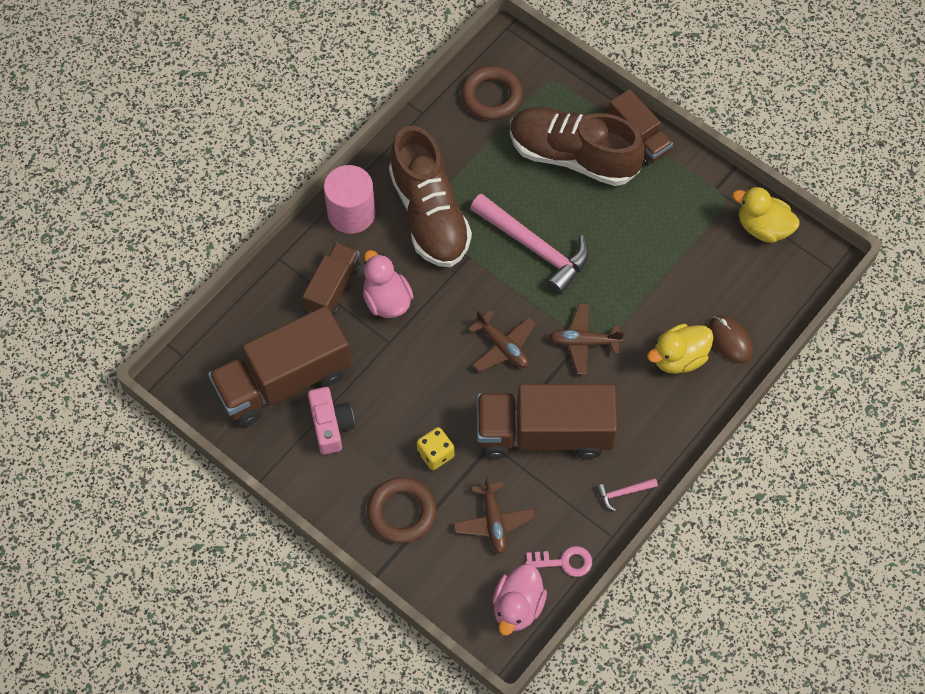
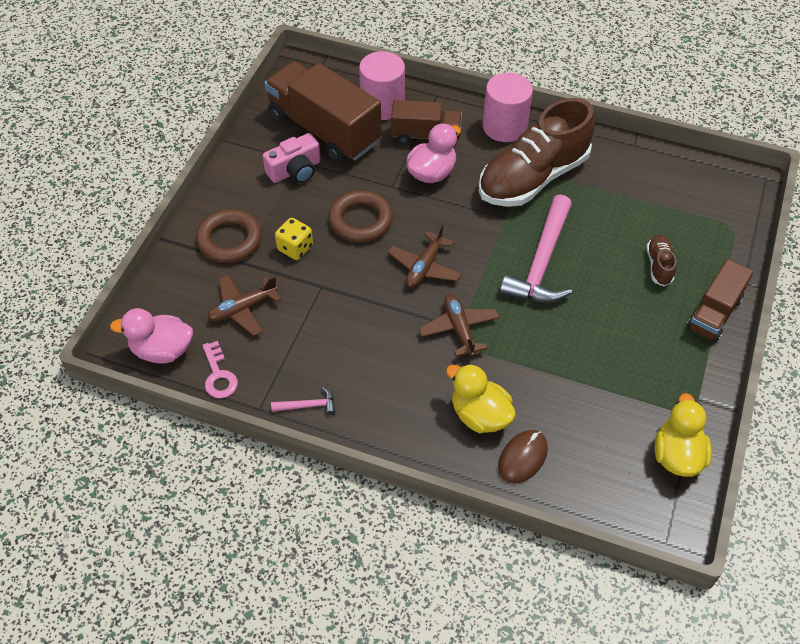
camera: 70 degrees right, 10 degrees down
(271, 314) = (382, 105): none -> pink cylinder
(491, 96) = (684, 187): brown ring -> brown ring (360, 220)
(544, 433) = (347, 323): brown truck -> none
(573, 156) = (659, 265): brown shoe -> brown shoe, size x0.42
(623, 493) = (308, 405): pink hammer -> pink hammer turned 120 degrees clockwise

